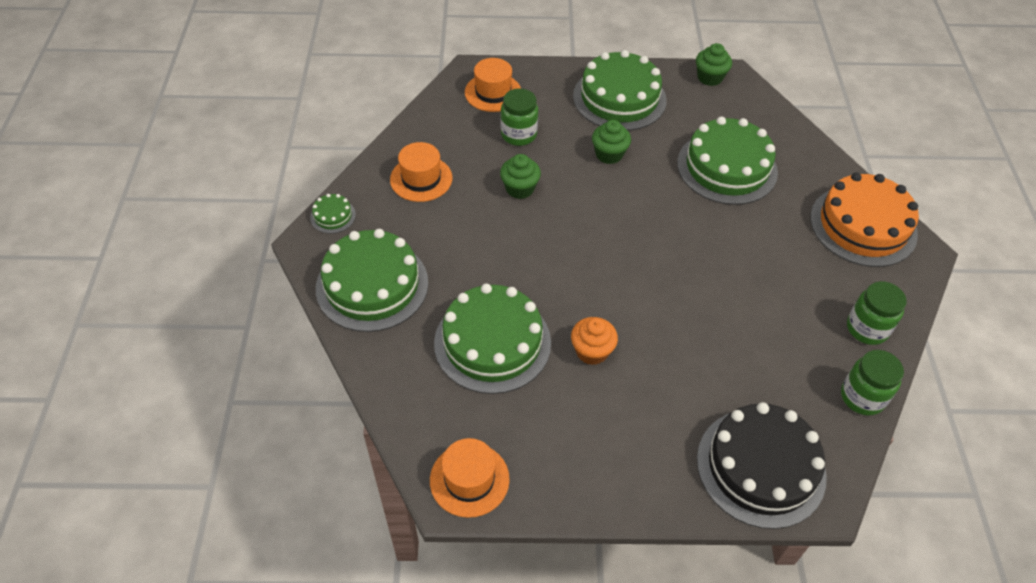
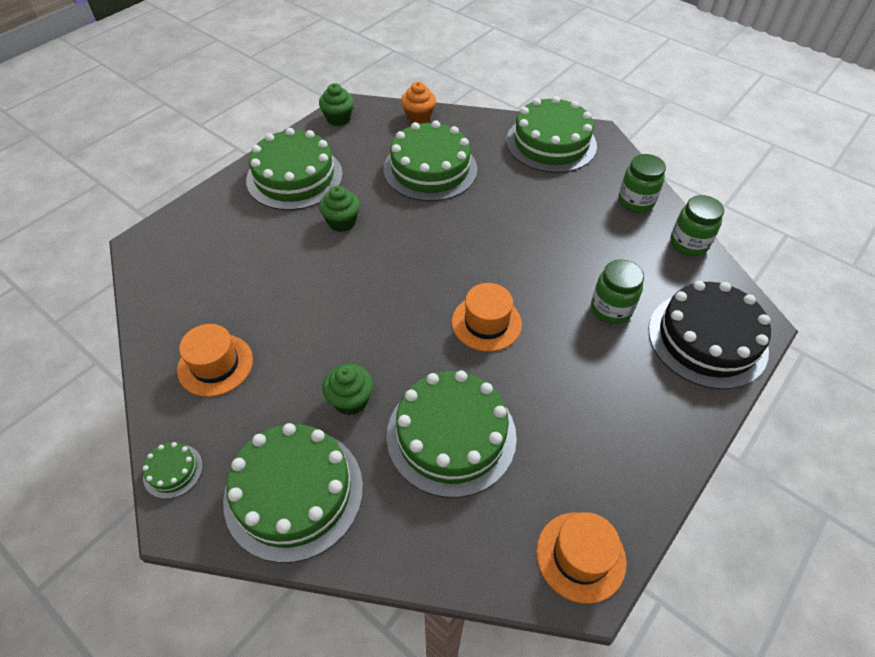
camera: 50 degrees left, 0 degrees up
(493, 92) = (186, 246): orange hat -> orange hat (486, 323)
(518, 134) = (253, 262): green jar -> green jar (611, 309)
(520, 188) = (310, 301): green cupcake -> green cupcake (350, 400)
(592, 351) = (522, 369): orange cupcake -> orange cupcake (418, 117)
(863, 225) = (551, 143): orange cake -> green cake

